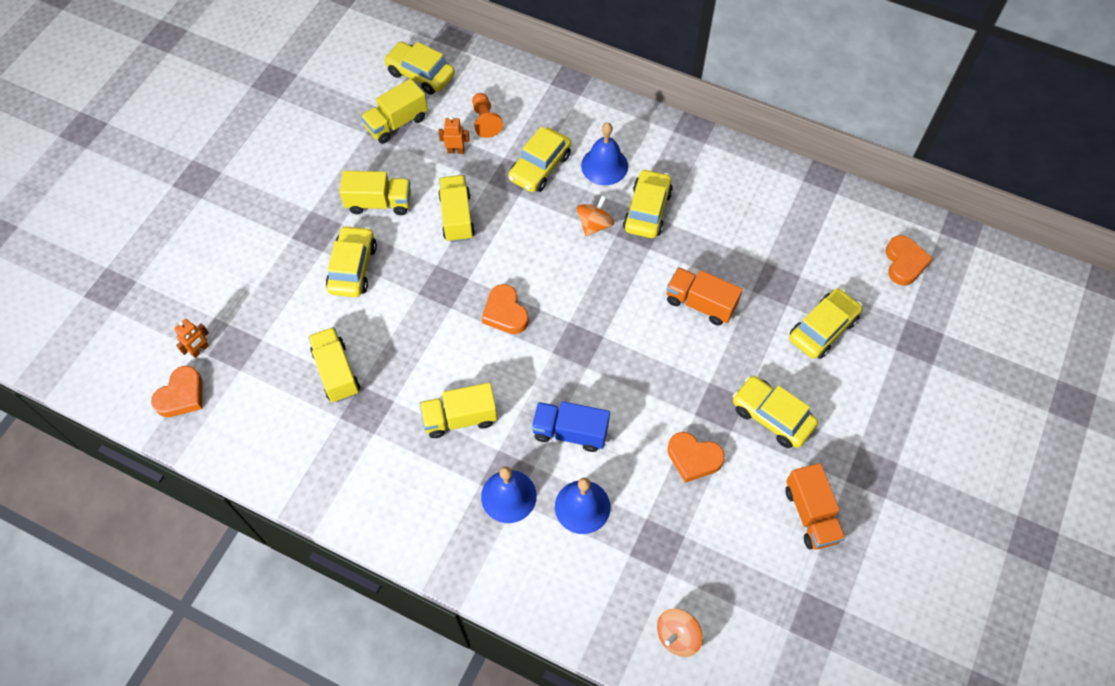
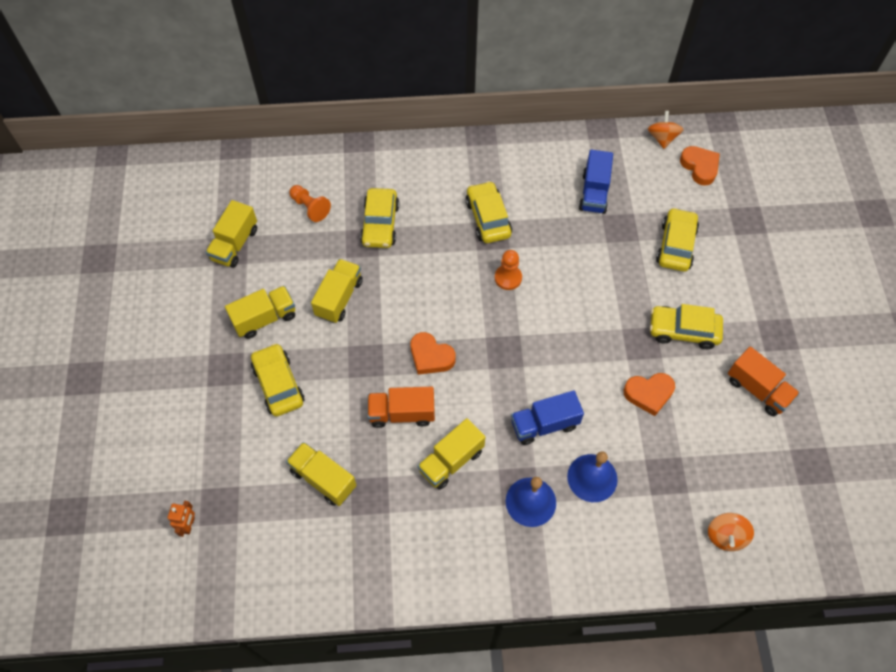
camera: 30 degrees left, 0 degrees up
(182, 395) = (199, 573): orange heart -> none
(420, 74) = (228, 194): yellow car -> none
(456, 151) = (301, 244): orange robot -> none
(457, 217) = (339, 298): yellow truck -> yellow truck turned 60 degrees clockwise
(594, 224) = (454, 250): orange spinning top -> orange spinning top (662, 138)
(604, 165) = (431, 198): blue bell -> none
(628, 276) = (508, 278): none -> orange pawn
(700, 303) = (576, 271): orange truck -> orange truck (402, 413)
(772, 236) = (594, 193): none -> blue truck

